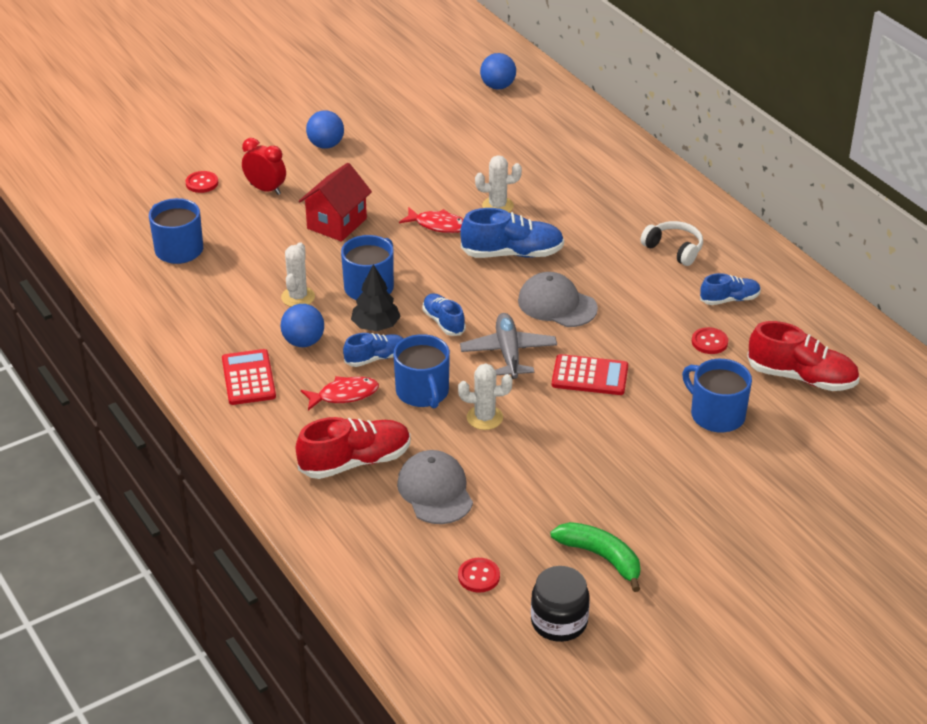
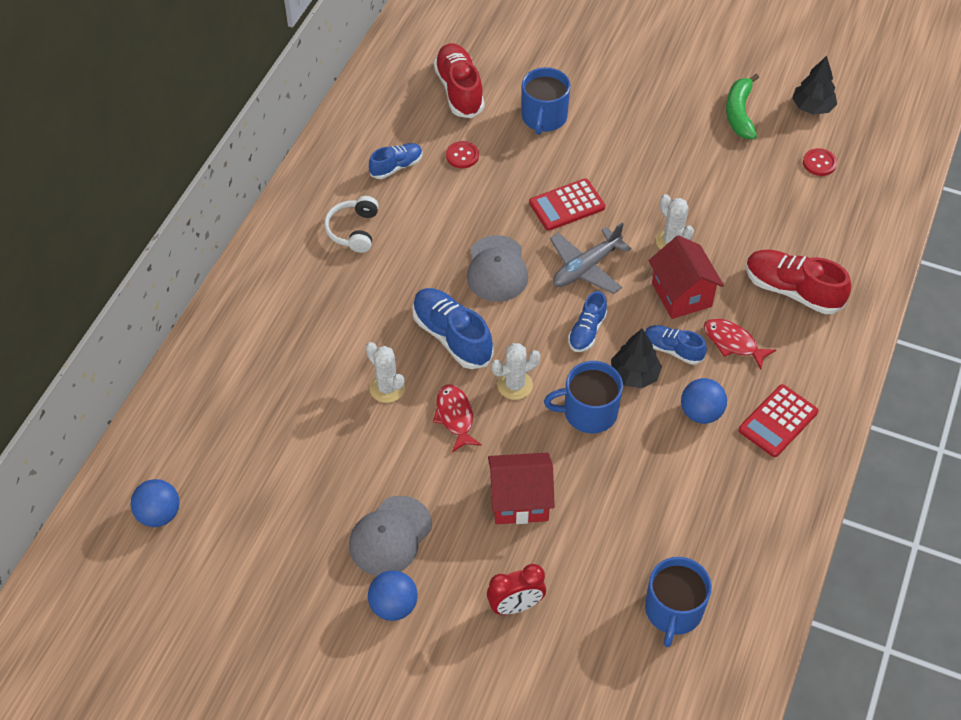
camera: 125 degrees left, 15 degrees up
(202, 183) = (553, 677): red button -> none
(265, 189) = (515, 606): red clock -> red clock turned 105 degrees counterclockwise
(298, 297) = (650, 458): white cactus -> white cactus (515, 385)
(423, 392) = (681, 295): blue mug -> red house
(435, 491) = (771, 228): grey cap -> grey cap (390, 536)
(559, 622) = (812, 107): black jar -> black tree
(590, 376) = (567, 205): red calculator -> red calculator turned 90 degrees counterclockwise
(729, 299) = (396, 167): blue shoe -> blue shoe turned 105 degrees clockwise

